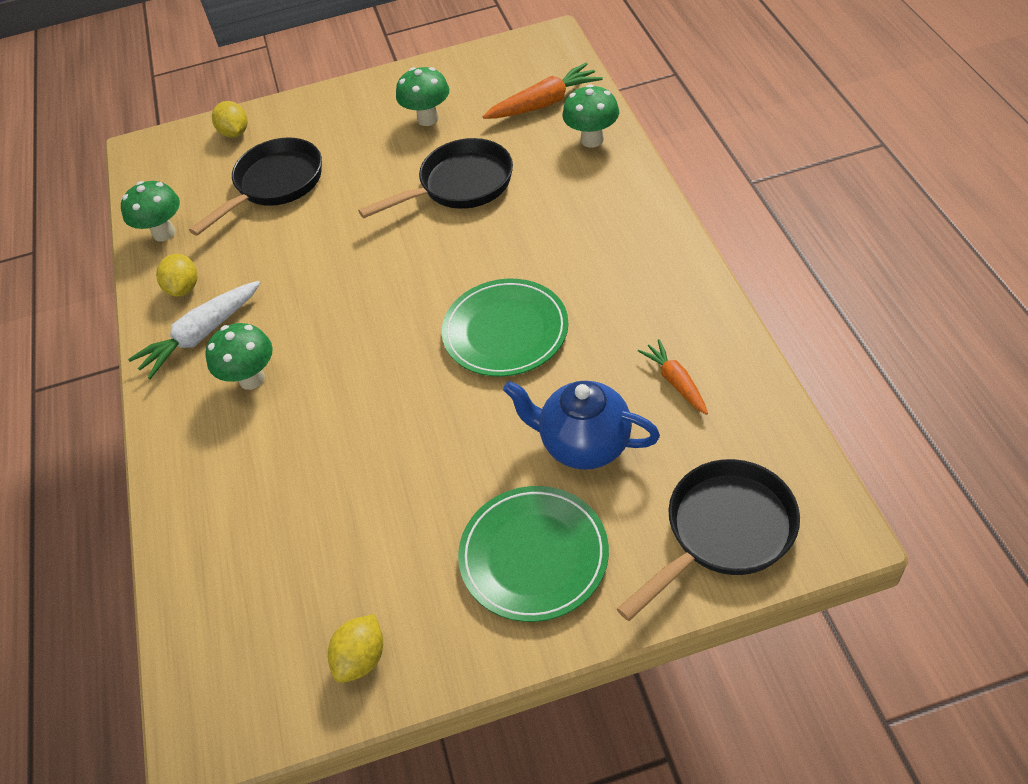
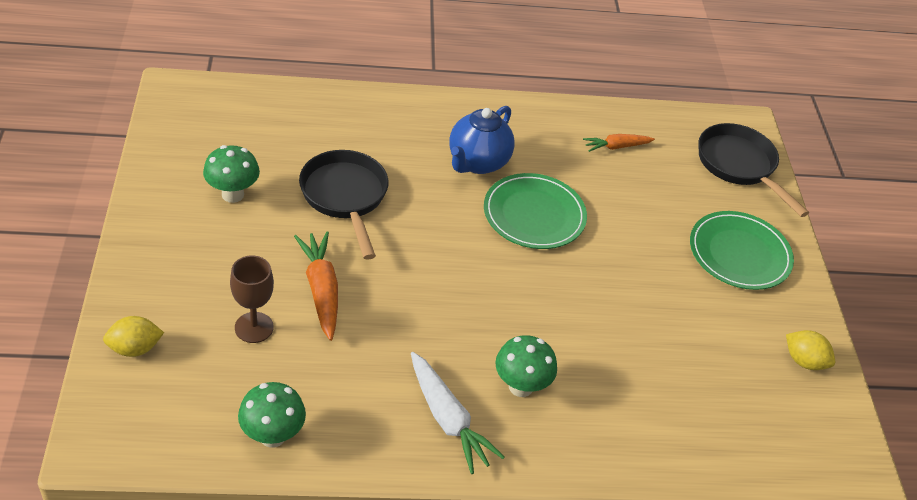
camera: 90 degrees left, 5 degrees down
(184, 288) = (372, 426): yellow lemon -> none
(275, 185) = (254, 327): black pan -> brown goblet
(544, 103) = (269, 119): orange carrot -> orange carrot (321, 290)
(584, 444) = (656, 204): blue teapot -> blue teapot (477, 162)
(592, 140) = (339, 107): green mushroom -> none

